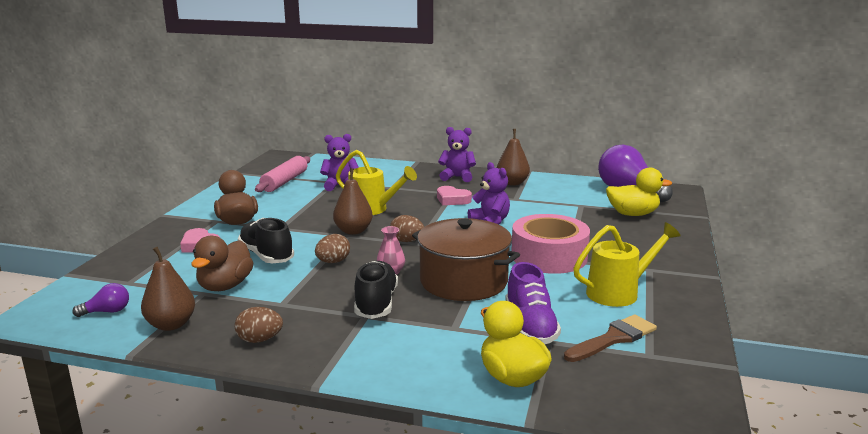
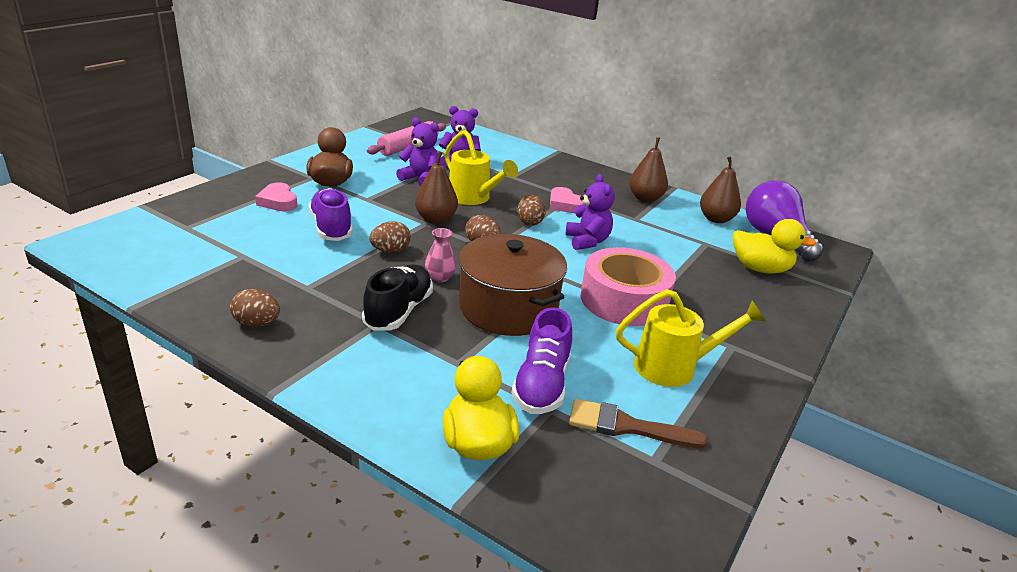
camera: 15 degrees right, 10 degrees up
(107, 312) = (145, 255): purple light bulb -> none
(171, 325) = (189, 284): brown pear -> brown pear (716, 219)
(225, 286) = (268, 253): brown duck -> none
(266, 255) = (331, 228): black shoe -> purple shoe
(433, 217) = (530, 222): none -> brown egg
(457, 177) = (589, 178): purple teddy bear -> purple teddy bear (420, 179)
(613, 338) = (626, 426): brown brush -> brown brush turned 150 degrees counterclockwise

